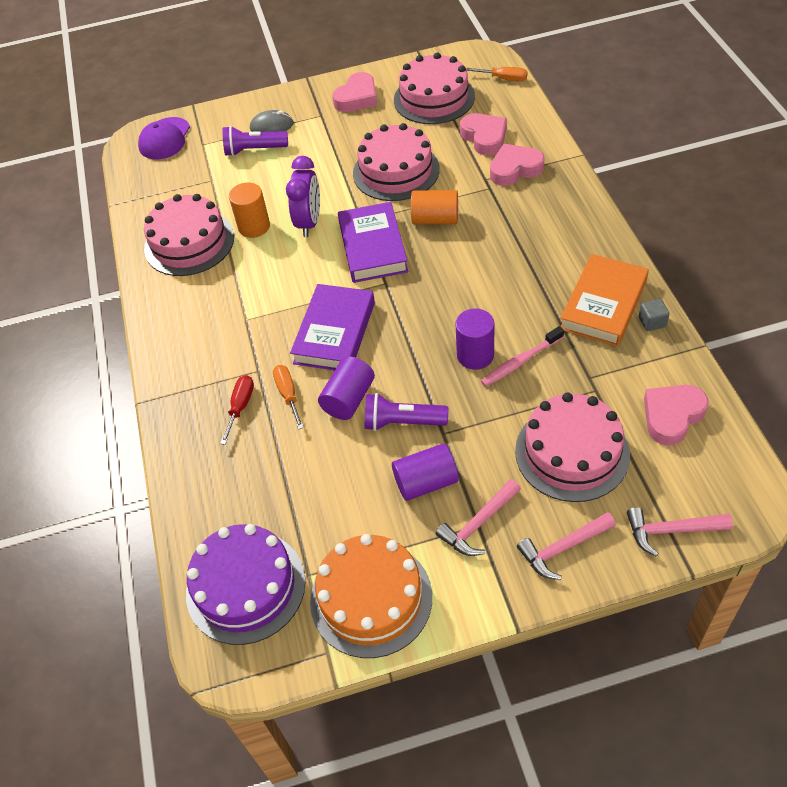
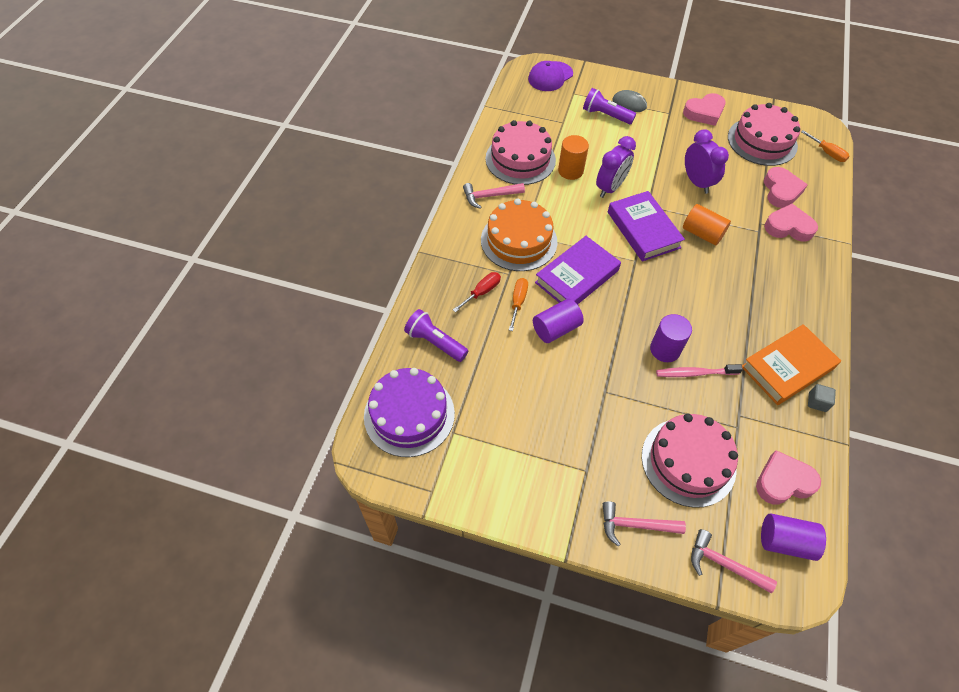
camera: 25 degrees right, 5 degrees up
(371, 598) = (482, 474): orange cake -> orange cake (519, 241)
(372, 247) = (643, 230): purple book -> purple book turned 45 degrees counterclockwise
(396, 171) = (697, 182): pink cake -> purple clock
(402, 422) = (582, 367): purple flashlight -> purple flashlight (435, 342)
(426, 482) = (570, 418): purple cylinder -> purple cylinder (785, 541)
(478, 524) = (587, 470): pink hammer -> pink hammer (490, 196)

